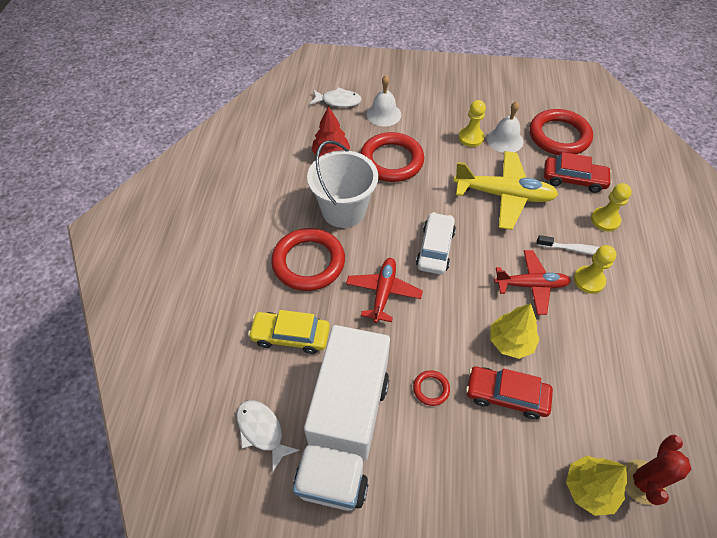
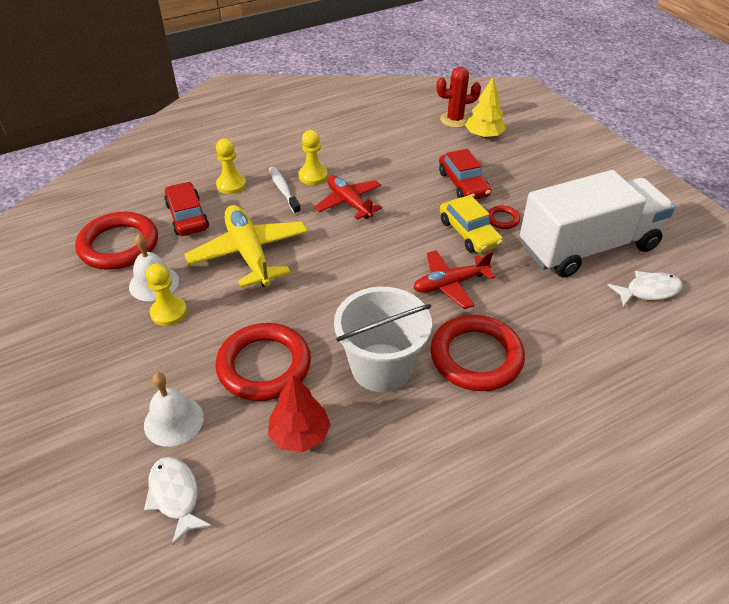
camera: 125 degrees left, 10 degrees down
(262, 431) = (648, 291): white fish -> white fish turned 120 degrees counterclockwise
(290, 336) = (561, 322): yellow car -> yellow car (469, 233)
(435, 248) = (365, 273): white car -> none
(510, 342) = (416, 196): yellow tree -> none

